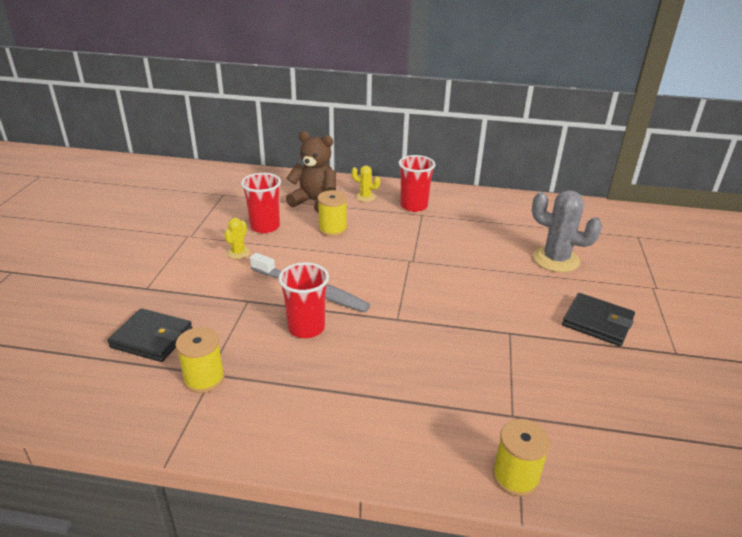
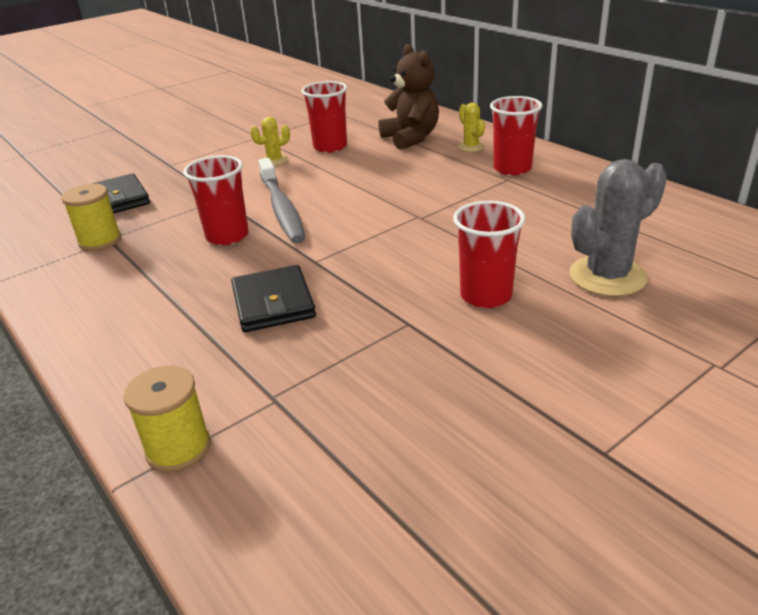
camera: 45 degrees right, 0 degrees up
(332, 229) = (388, 166): yellow spool -> none
(520, 297) = (486, 295): none -> red cup
(555, 259) = (607, 276): grey cactus -> grey cactus turned 75 degrees clockwise
(597, 322) = (543, 363): black wallet -> black wallet (273, 303)

